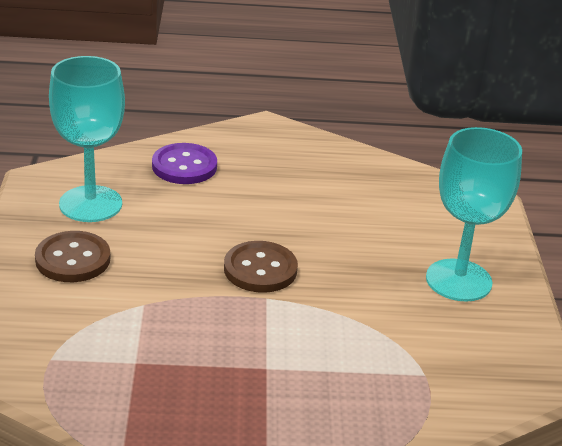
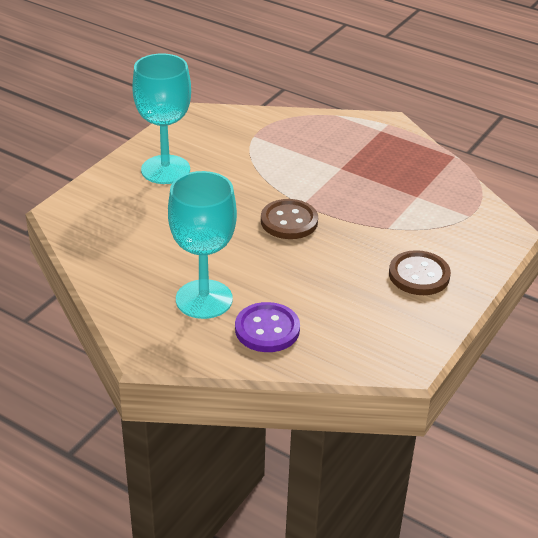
camera: 145 degrees left, 5 degrees up
(90, 204) = (376, 319): turquoise goblet -> turquoise goblet (204, 299)

